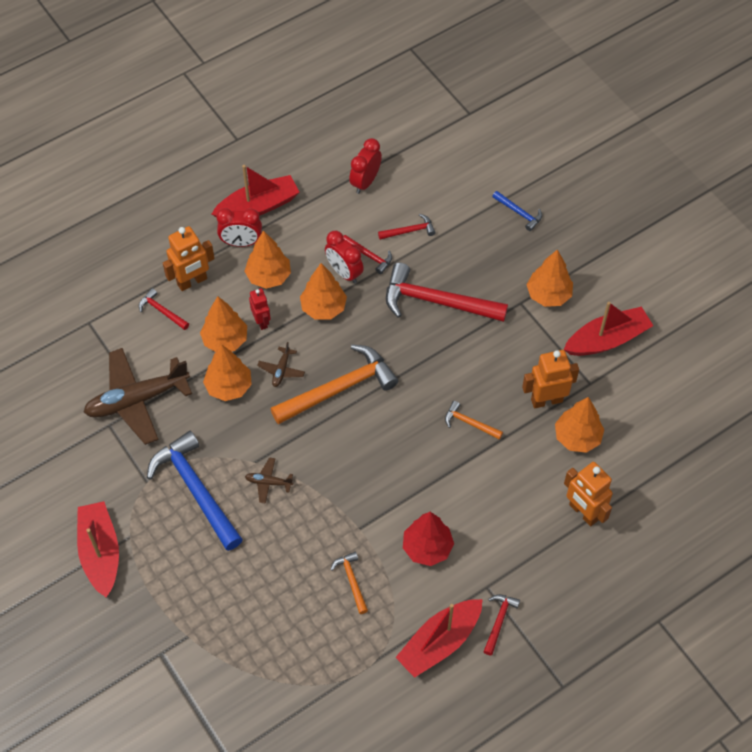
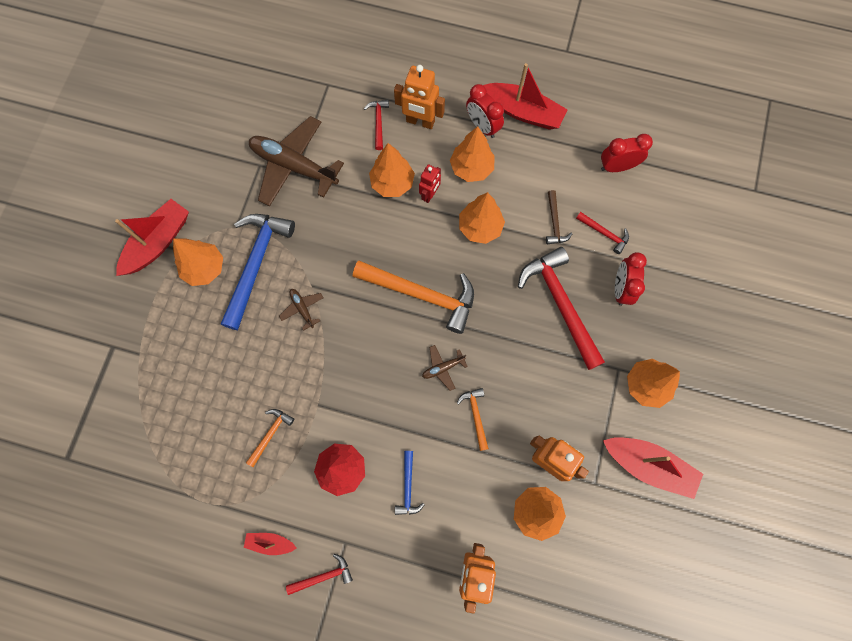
camera: 50 degrees right, 15 degrees up
(229, 387) = (357, 217): orange tree -> orange tree (204, 268)
(281, 370) = (401, 241): brown plane -> brown plane (443, 368)
(344, 272) = (523, 217): red clock -> red clock (621, 288)
(369, 256) = (554, 223): red hammer -> brown hammer
(439, 642) = (270, 542): red boat -> red boat, size x0.51
(519, 213) = (700, 302): blue hammer -> blue hammer (408, 487)

